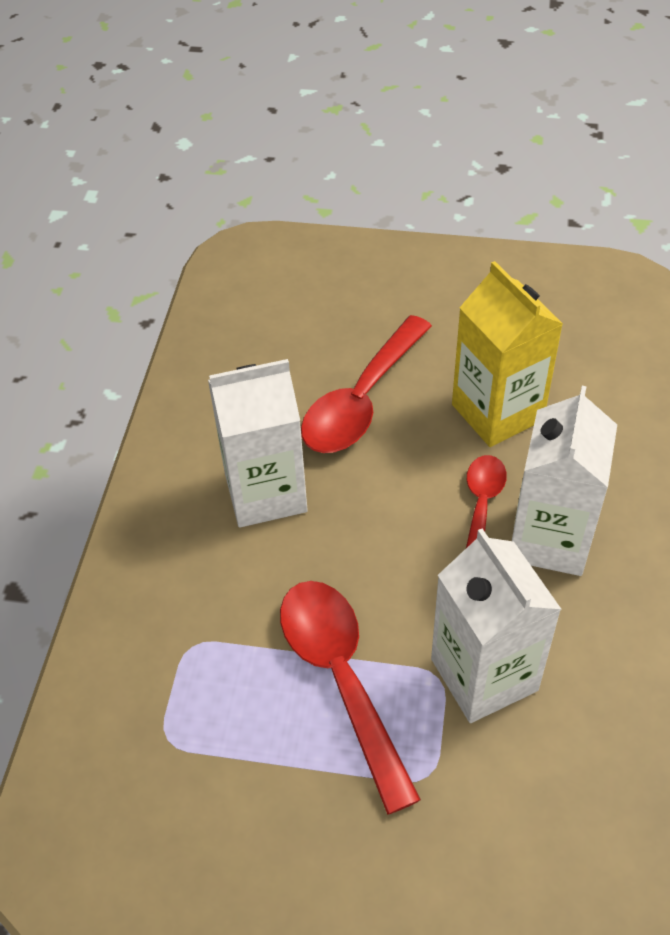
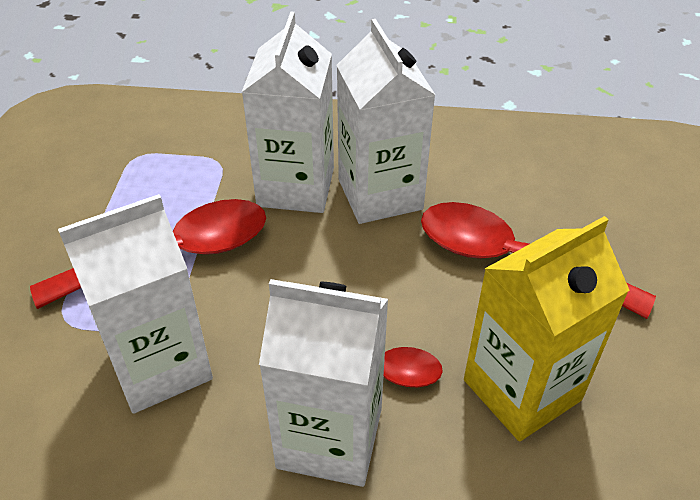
camera: 85 degrees right, 5 degrees down
(246, 567) = (296, 187): none -> white carton

